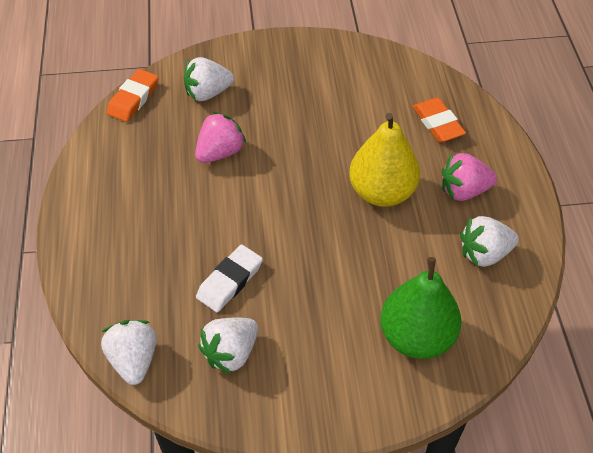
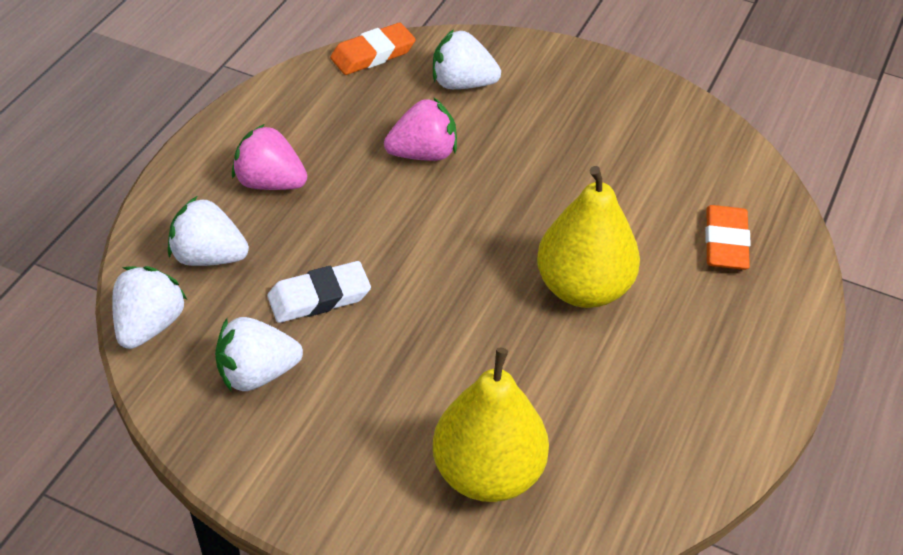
camera: 30 degrees right, 5 degrees down
(416, 337) = (488, 473): green pear -> yellow pear
(464, 191) = (693, 337): pink strawberry -> pink strawberry (270, 183)
(484, 253) = (658, 424): white strawberry -> white strawberry (208, 257)

